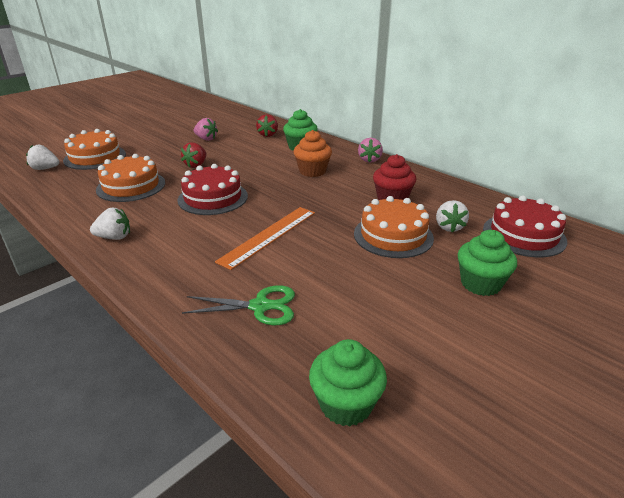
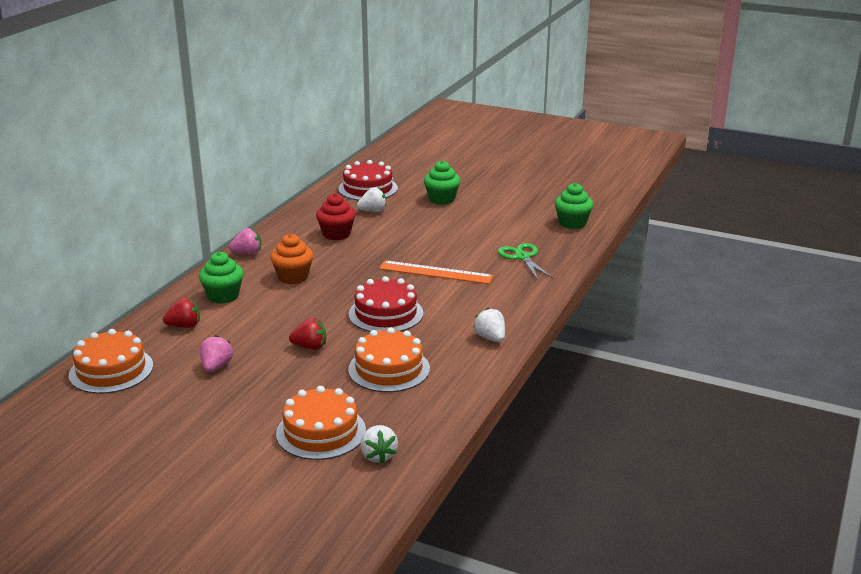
camera: 110 degrees left, 5 degrees down
(393, 235) = (400, 228): orange cake -> orange cake (111, 370)

